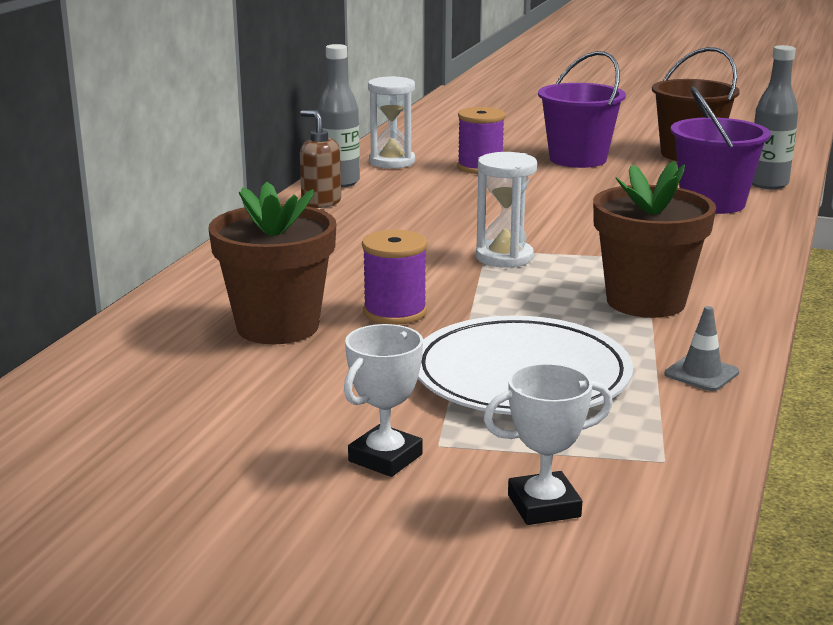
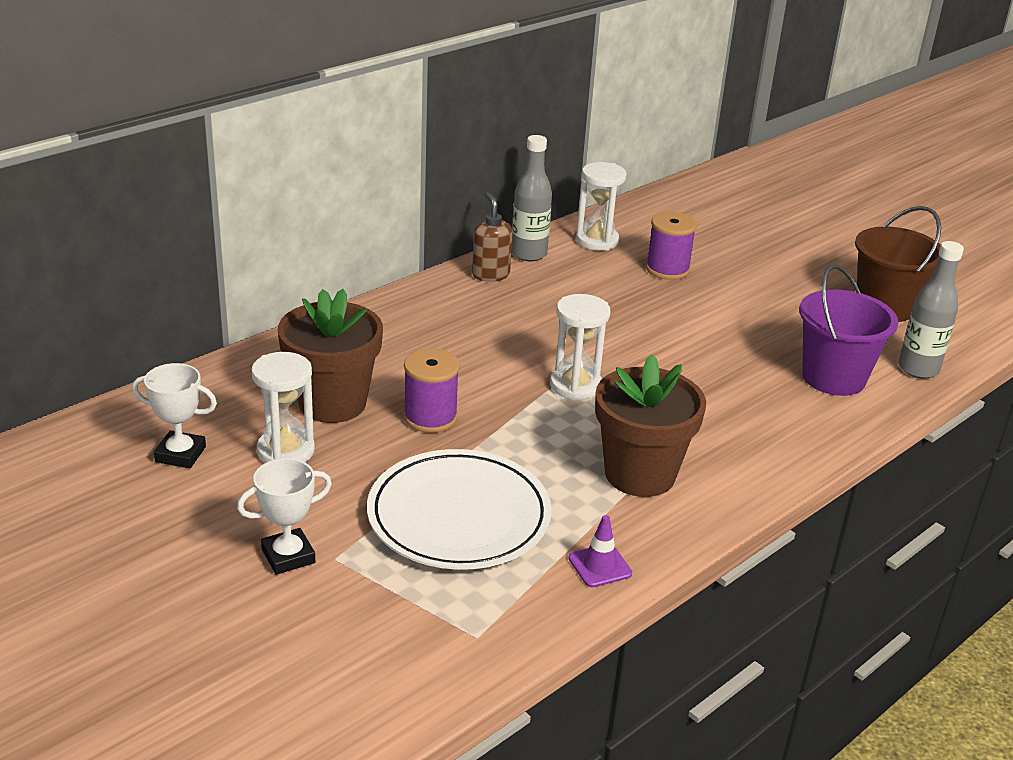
camera: 25 degrees right, 10 degrees up
(273, 375) = (286, 451): none -> white hourglass
(544, 506) = (350, 641): white trophy -> white trophy (180, 454)
(578, 159) = (768, 283): purple bucket -> none
(701, 373) = (600, 566): grey traffic cone -> purple traffic cone

